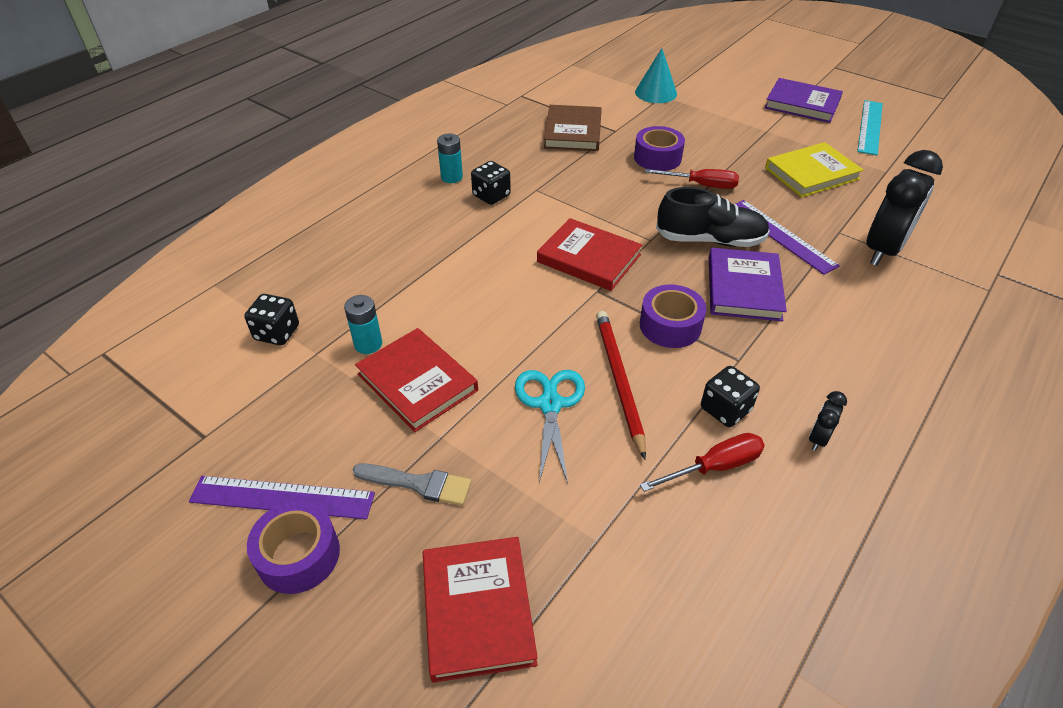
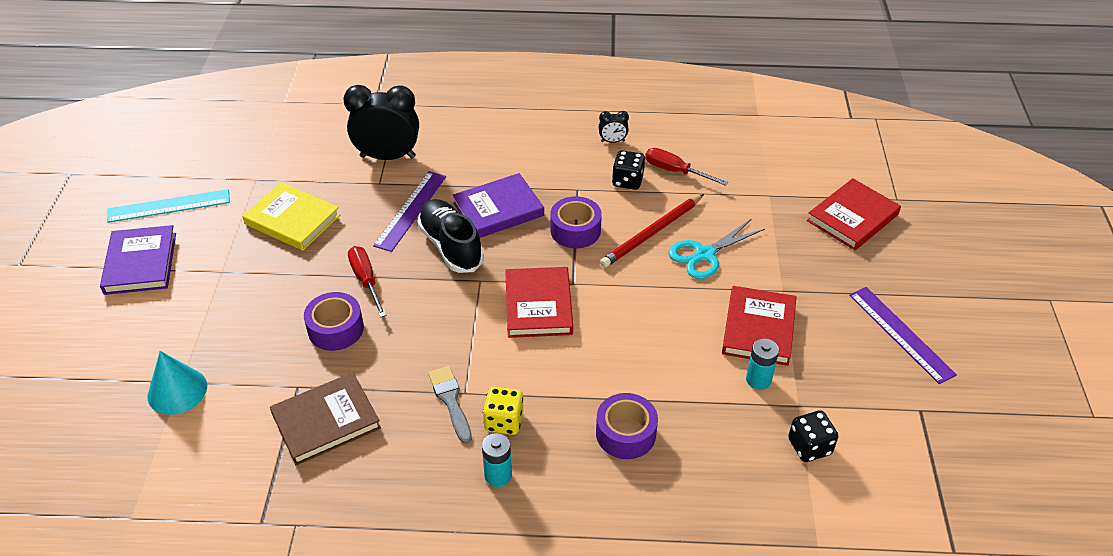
camera: 125 degrees left, 0 degrees up
(298, 555) = (915, 301): purple tape -> purple tape (625, 433)
(418, 484) = (822, 280): grey brush -> grey brush (450, 401)
(491, 196) = (504, 421): black dice -> yellow dice

